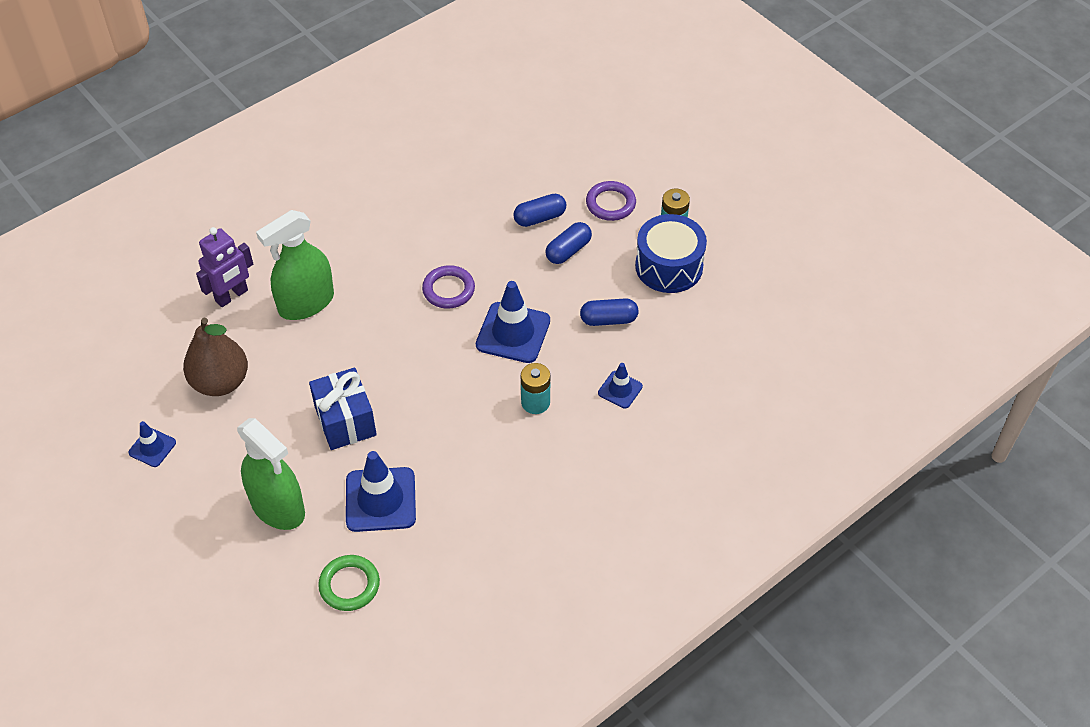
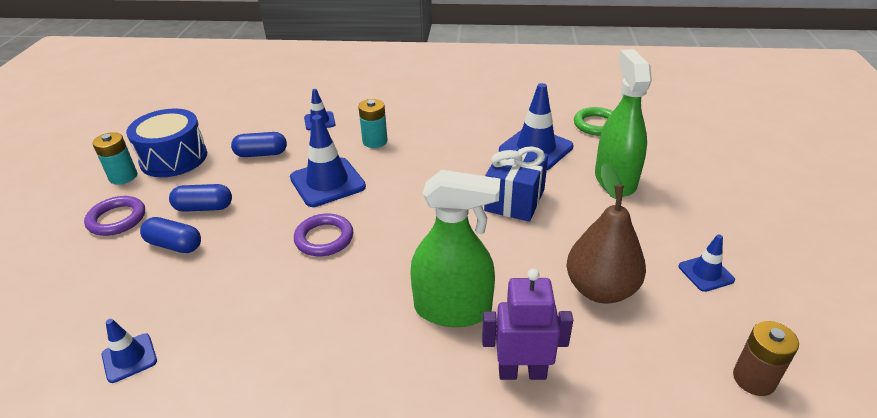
camera: 135 degrees left, 15 degrees down
(92, 381) = (754, 379): none -> brown battery
(455, 161) = (129, 358): none -> blue traffic cone
(608, 319) = (261, 154): blue capsule -> blue capsule turned 45 degrees counterclockwise

